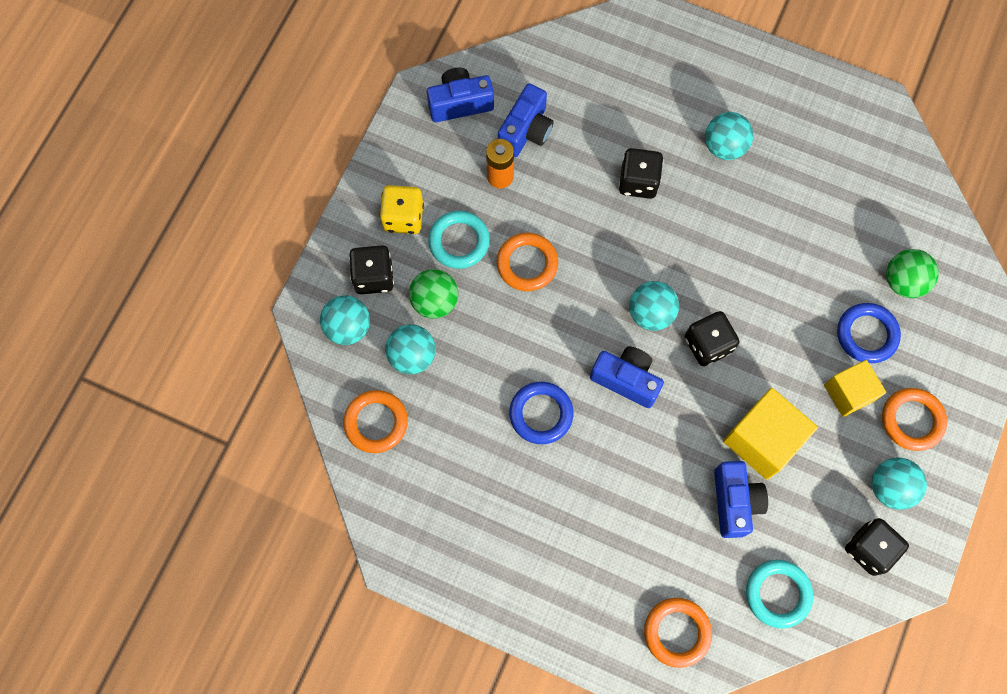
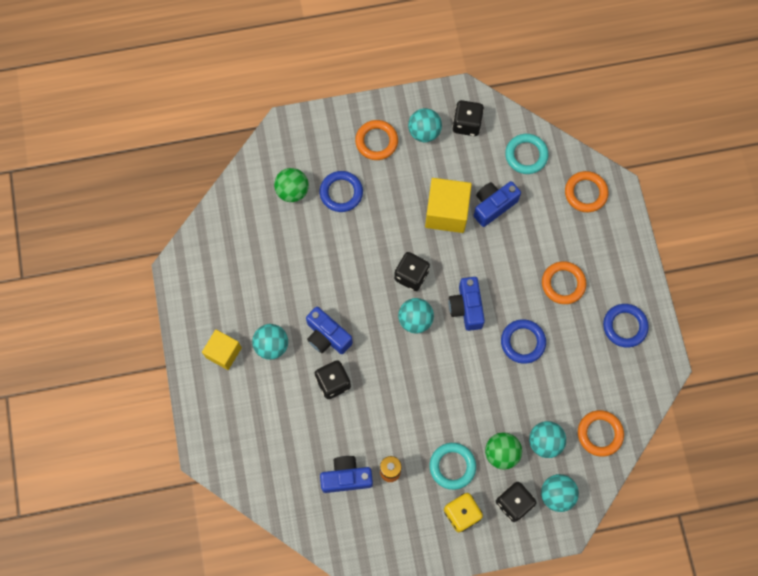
camera: 125 degrees left, 0 degrees up
(460, 103) = (356, 535): blue camera -> blue camera (327, 336)
(475, 548) = (624, 326): none -> blue ring
(527, 264) = (436, 414): orange ring -> orange ring (563, 284)
(848, 393) = (384, 183): yellow cube -> yellow cube (223, 352)

